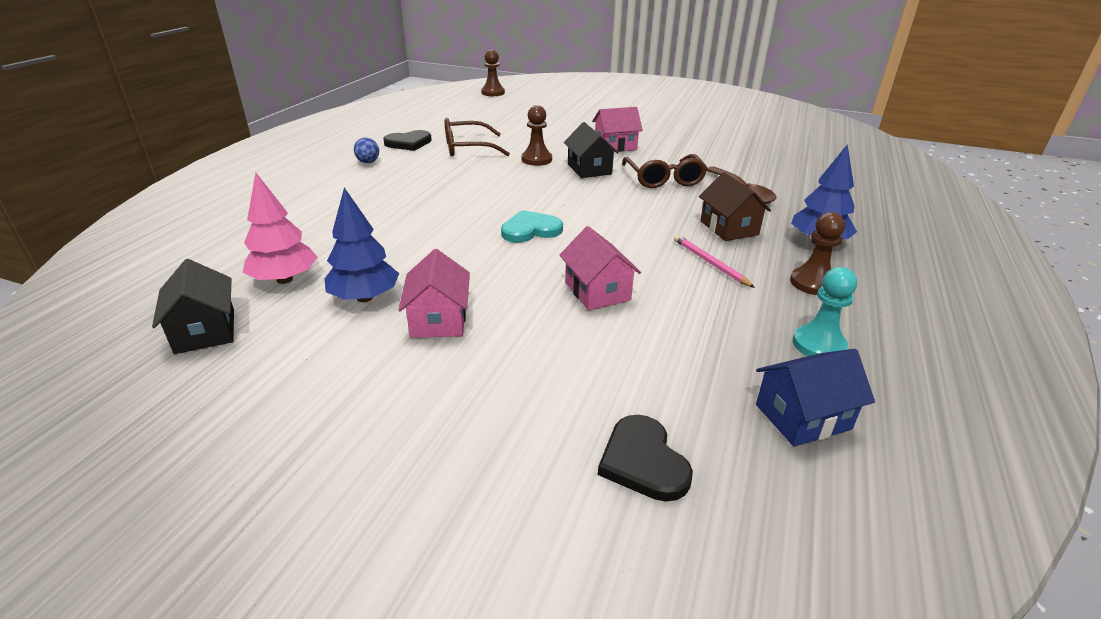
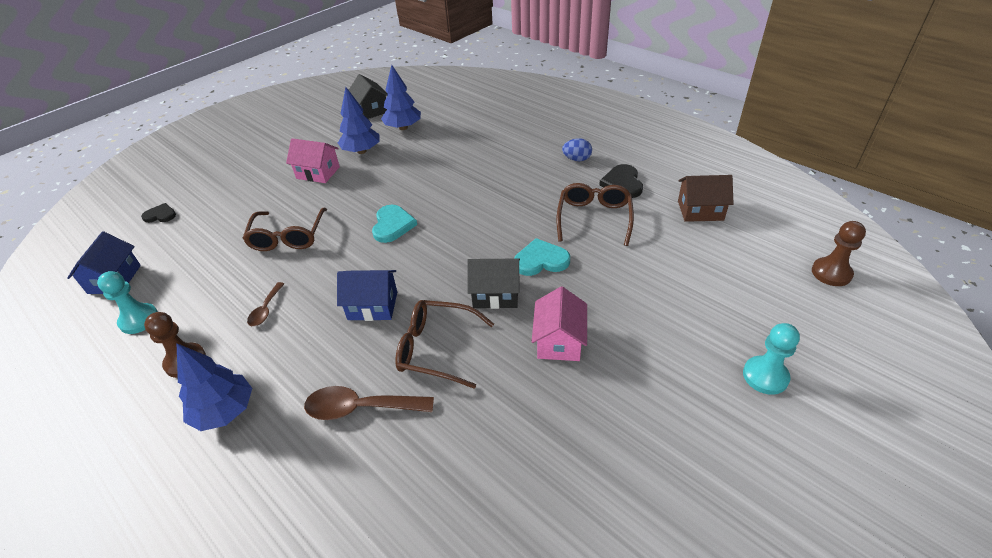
camera: 115 degrees right, 10 degrees up
(205, 331) = (371, 110): black house -> black house turned 60 degrees clockwise
(285, 279) = (403, 127): pink tree -> blue tree
(536, 159) = (541, 260): brown pawn -> turquoise heart
(591, 104) = (765, 376): none -> turquoise pawn
(597, 291) = (288, 237): pink house -> brown glasses
(643, 461) = (160, 215): black heart -> black heart, size x0.66
(649, 212) = (373, 306): none -> blue house
(710, 263) = (266, 309): pink pencil -> brown spoon
(729, 228) = (302, 351): brown house -> brown house (700, 210)

